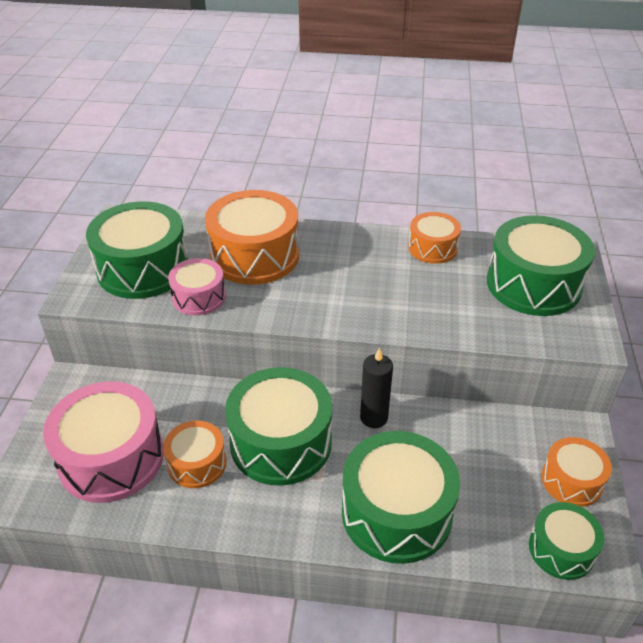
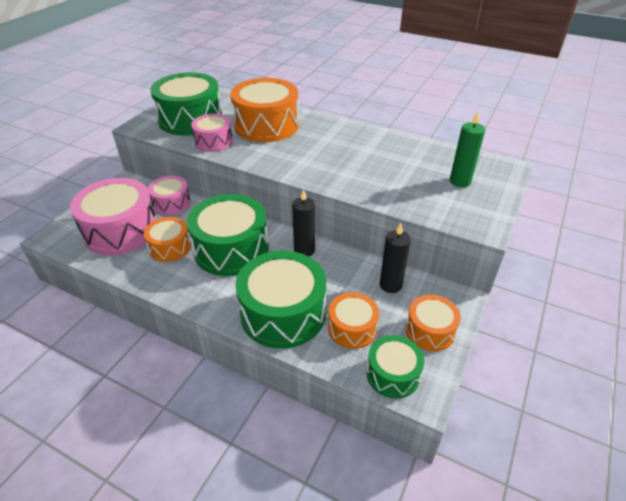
camera: 20 degrees right, 0 degrees up
(158, 396) = (171, 203): none -> pink drum
(432, 248) = (396, 144): orange drum -> orange drum (352, 328)
(499, 435) = (390, 285): none -> black candle
(533, 284) = (460, 181): green drum -> green candle

